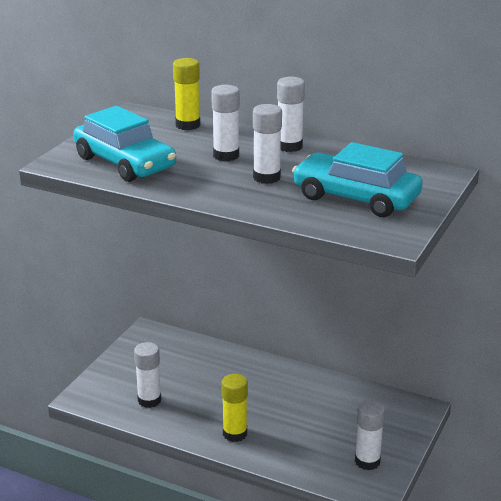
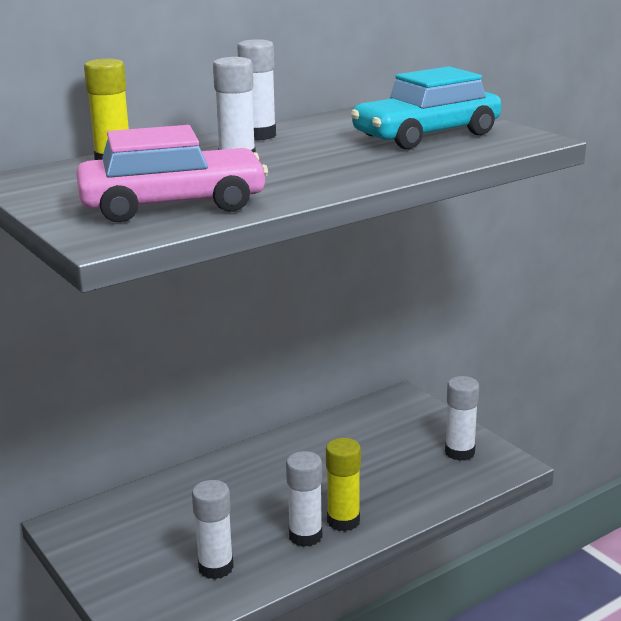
camera: 60 degrees left, 5 degrees down
(125, 163) = (173, 205): turquoise car -> pink car
(266, 177) = (326, 155): white glue stick -> white glue stick (305, 536)

